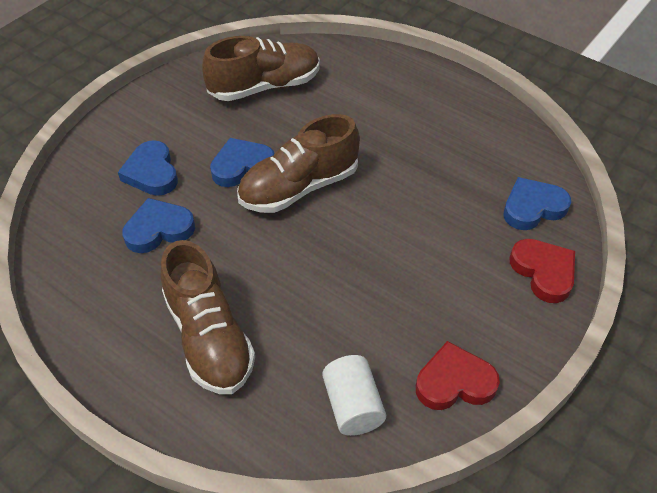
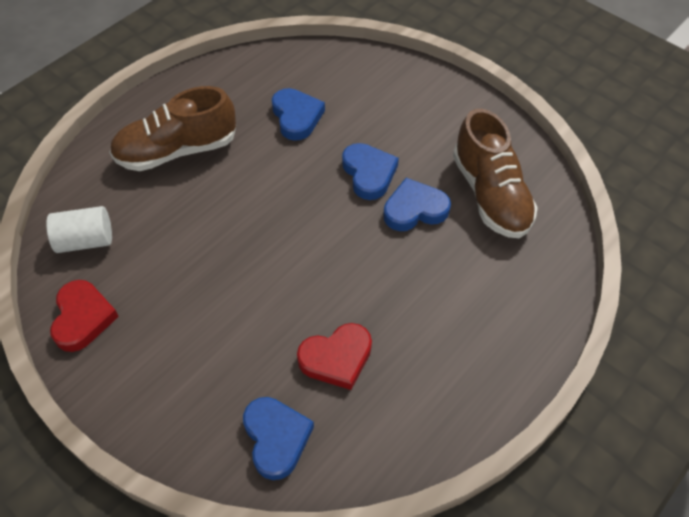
camera: 95 degrees right, 5 degrees up
(151, 173) = (366, 109): blue heart -> blue heart (414, 209)
(299, 187) = (334, 217): brown shoe -> none
(543, 272) = (183, 426): red heart -> red heart (336, 358)

